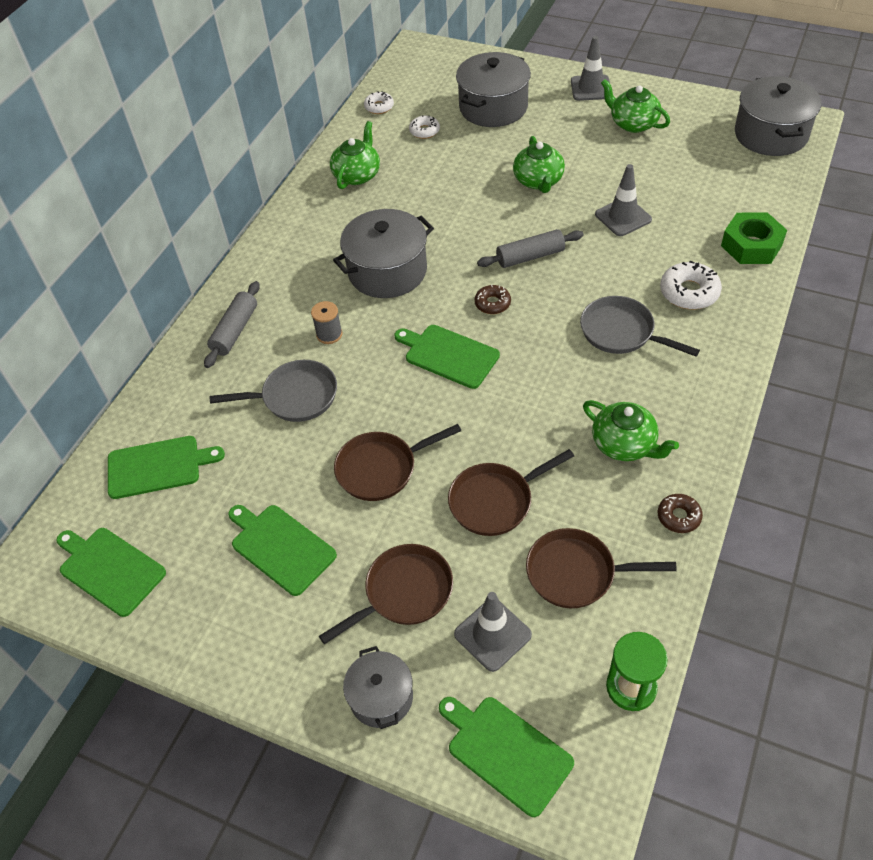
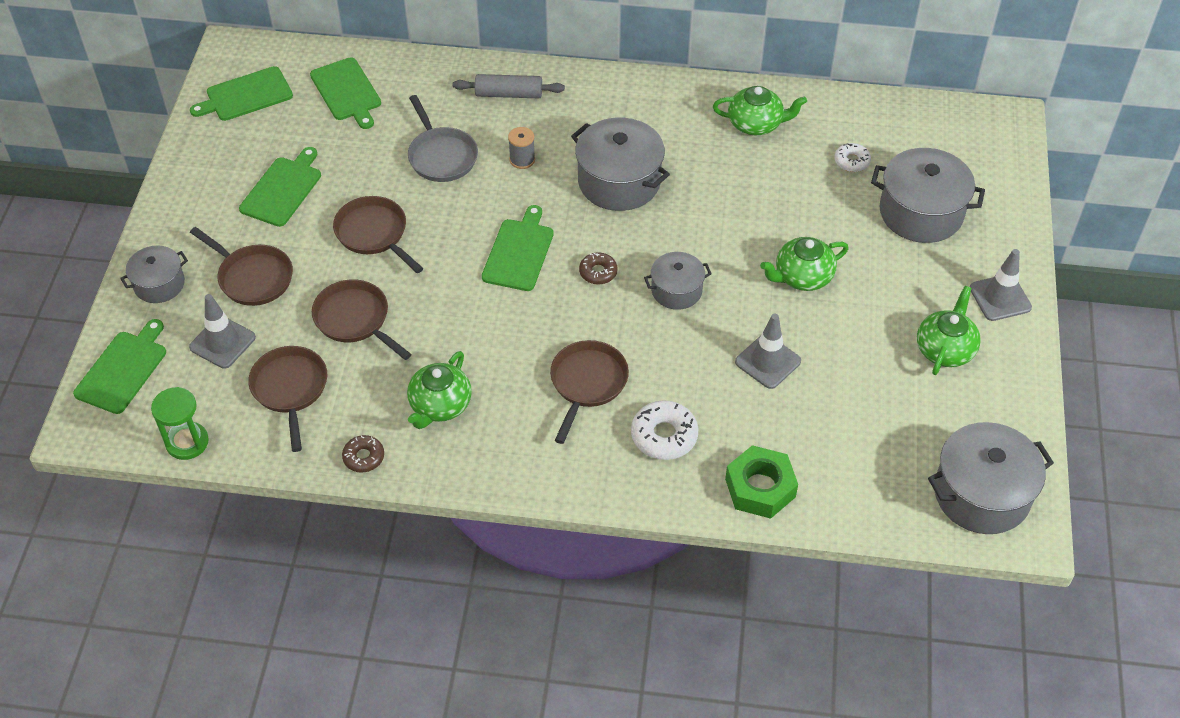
camera: 70 degrees right, 0 degrees up
(109, 569) = (245, 95): green cutting board -> green cutting board turned 135 degrees counterclockwise
(379, 107) = (879, 113): white donut -> none
(530, 256) = (676, 290): grey rolling pin -> grey pot
(621, 332) = (587, 383): grey pan -> brown pan

